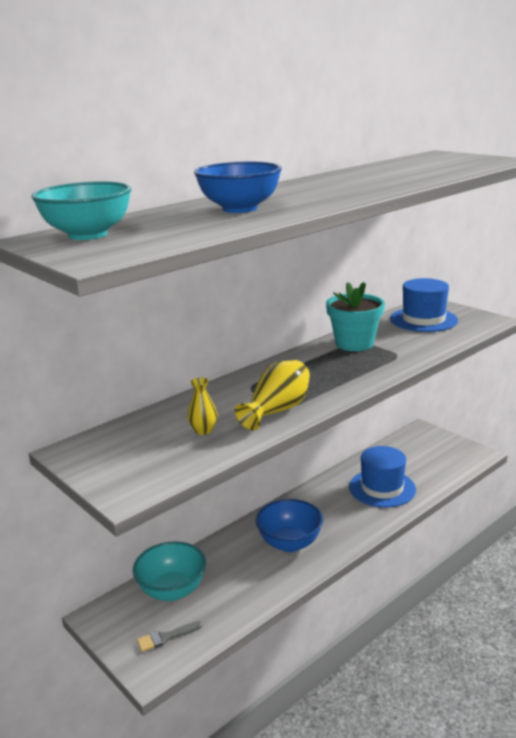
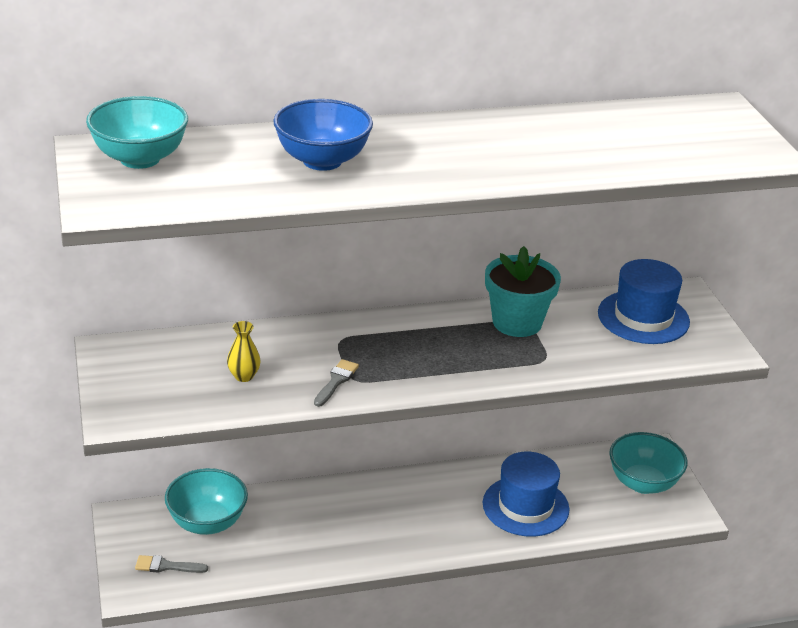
camera: 25 degrees right, 10 degrees up
(277, 410) = (336, 381): yellow vase -> grey brush
(290, 543) = (363, 525): blue bowl -> none
(434, 448) = (643, 483): none -> turquoise bowl

